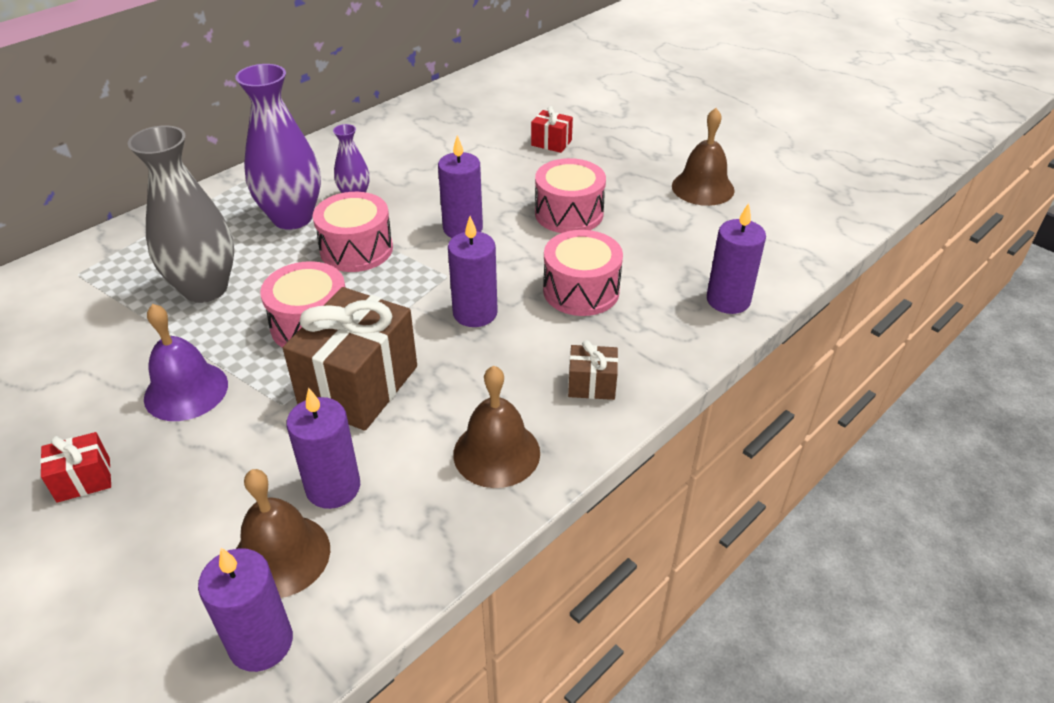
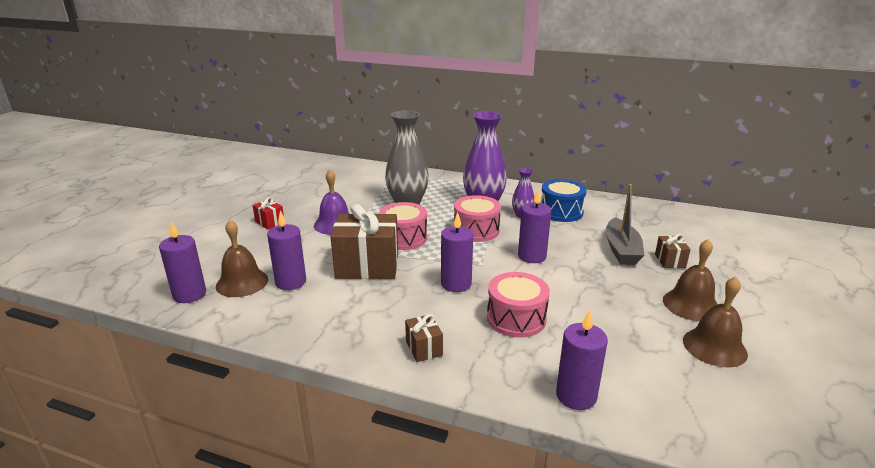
camera: 65 degrees right, 15 degrees down
(378, 164) = (561, 212): none -> blue drum
(496, 453) = (341, 326): brown bell -> brown bell (691, 304)
(504, 161) = (621, 250): none -> grey boat
(551, 143) = (670, 261): red gift -> brown gift
(569, 213) = (596, 290): pink drum -> none

